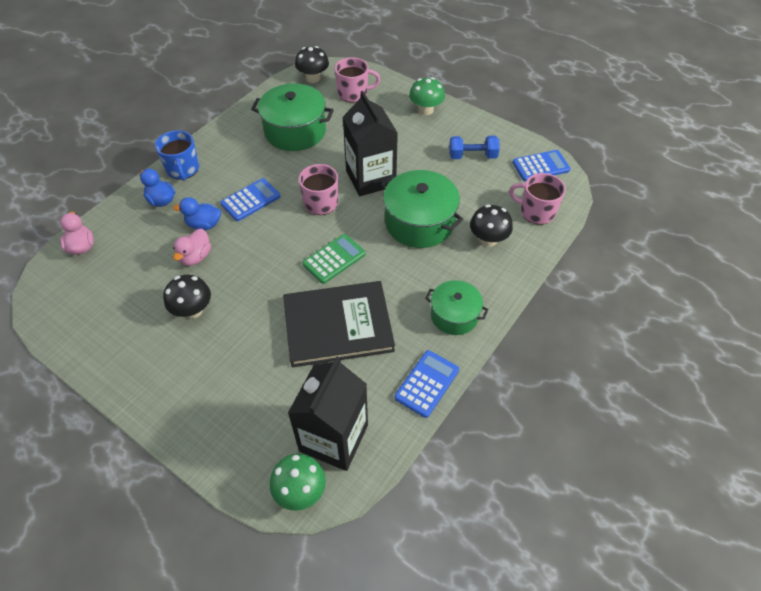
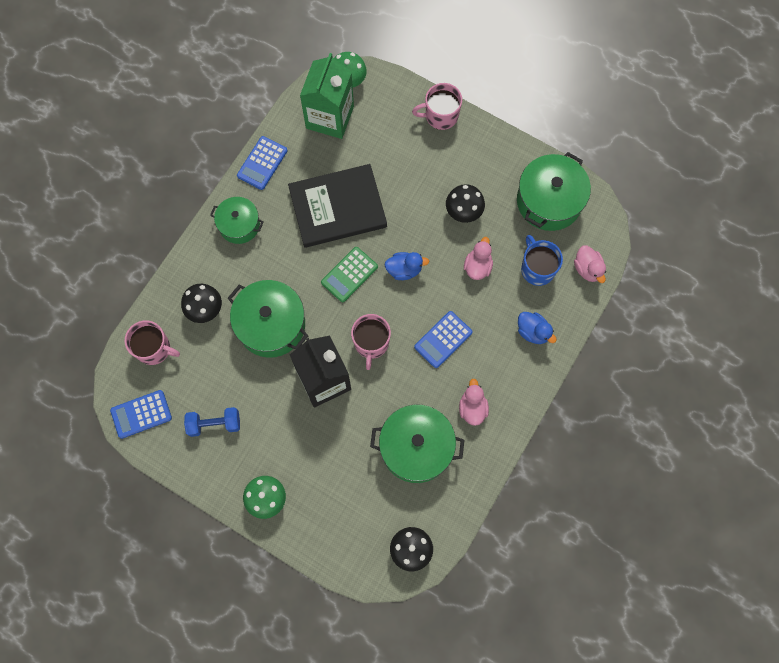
camera: 175 degrees right, 20 degrees up
(91, 314) = (549, 201): none -> green pot
(183, 169) = (525, 377): blue mug -> blue mug (537, 269)
(204, 224) = (481, 304): blue duck -> blue duck (404, 269)
(238, 152) = (472, 408): none -> pink duck
(334, 438) = (330, 117): black carton -> green carton
(353, 93) = (356, 523): pink mug -> pink mug (440, 116)

